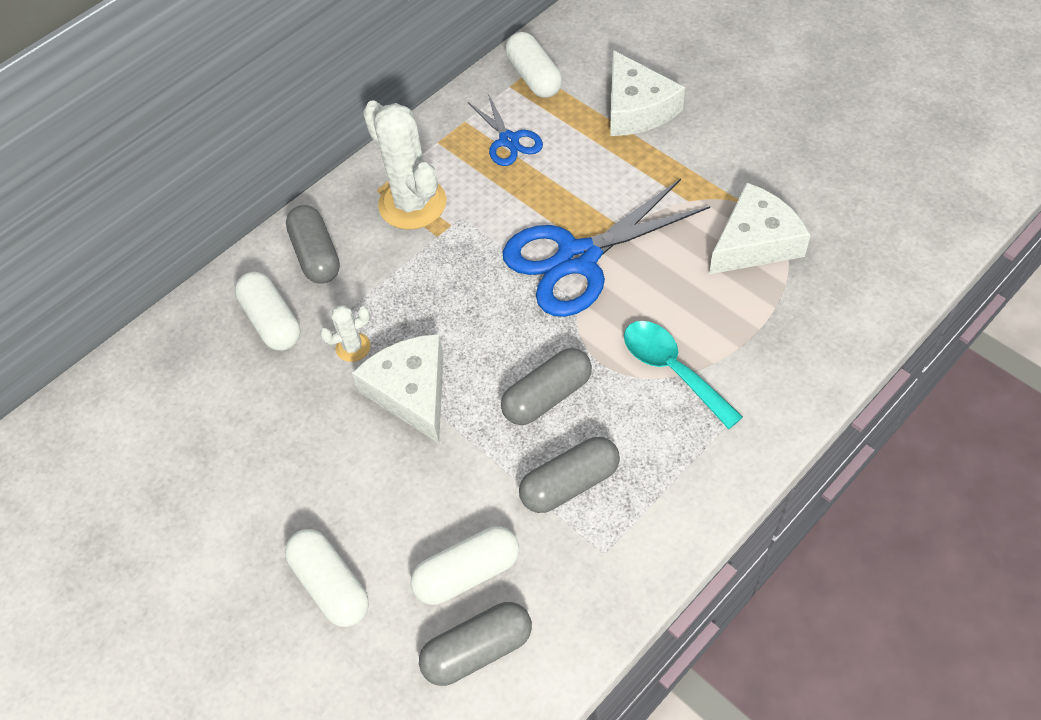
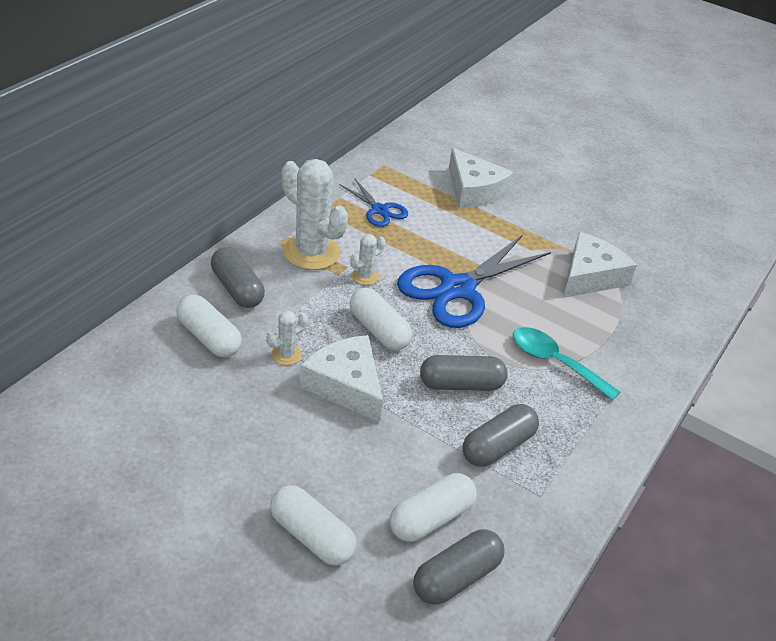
camera: 20 degrees left, 15 degrees down
(468, 239) = (365, 276): none -> white cactus
(534, 77) = (388, 169): white capsule -> white capsule (379, 330)
(547, 396) = (461, 384): grey capsule -> grey capsule turned 45 degrees clockwise

